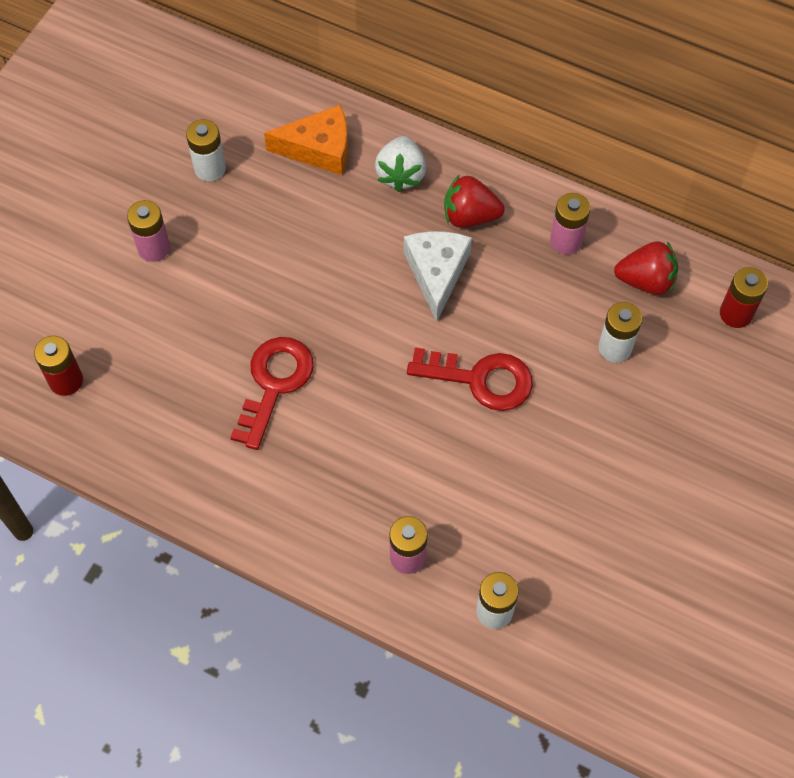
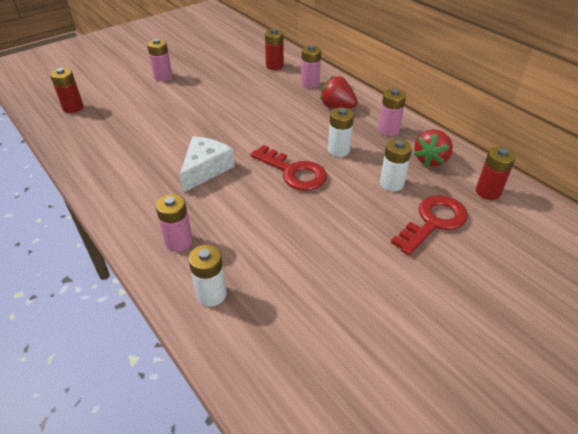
camera: 25 degrees right, 20 degrees down
(210, 168) = (215, 59): white battery -> white battery (338, 150)
(274, 384) = (173, 139): red key -> red key (433, 222)
(319, 149) = (274, 66): orange cheese -> red battery
(401, 174) = (310, 83): white strawberry -> pink battery
(436, 273) = (301, 122): white cheese -> white cheese (205, 169)
(646, 281) = (430, 160): red strawberry -> red strawberry turned 90 degrees clockwise

